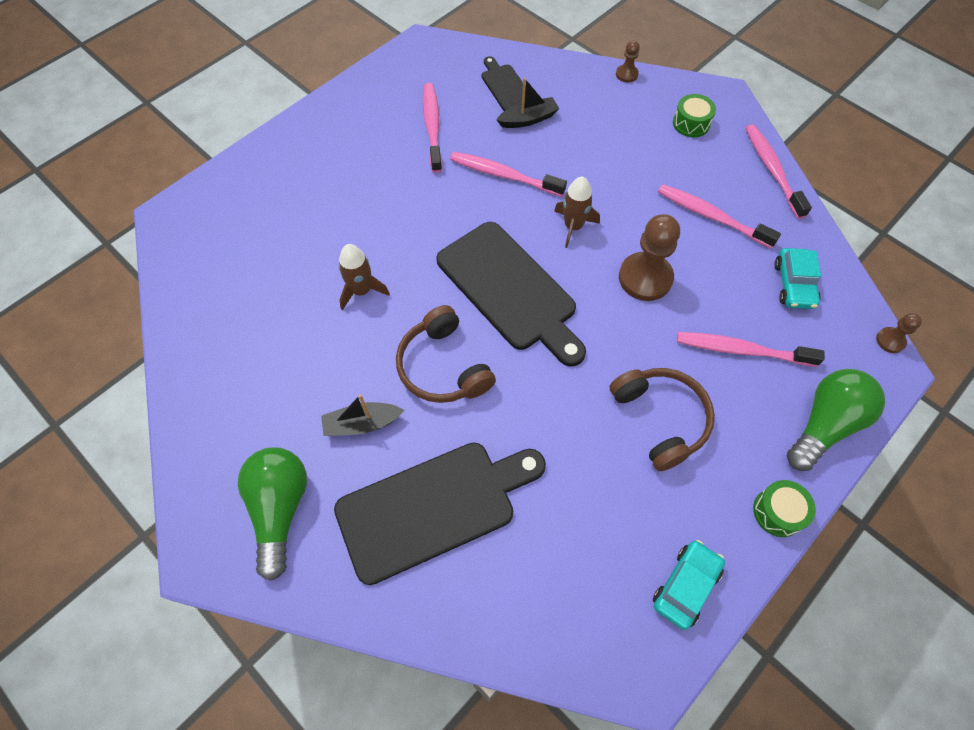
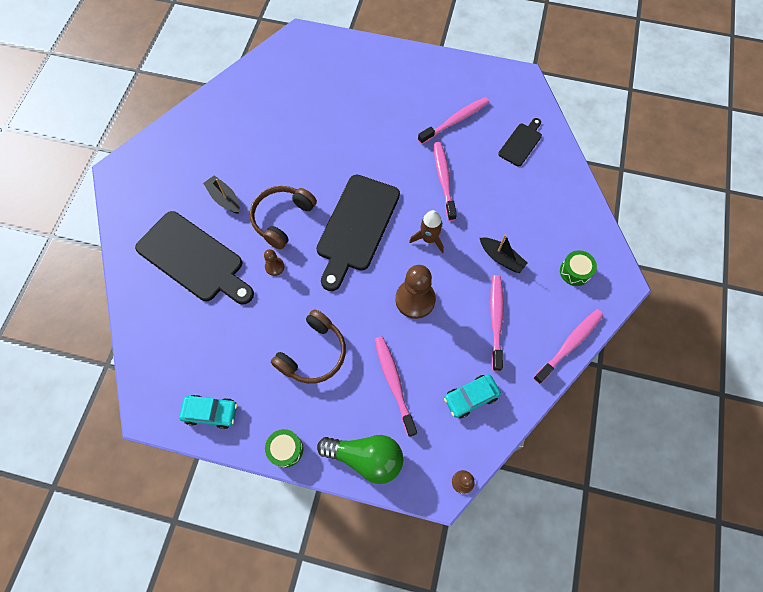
camera: 60 degrees right, 5 degrees up
(280, 509) = (157, 189): green light bulb -> none
(361, 291) = (308, 151): brown rocket -> none
(528, 119) = (502, 170): black boat -> black boat (501, 258)
(626, 74) = (591, 209): brown pawn -> brown pawn (274, 267)

